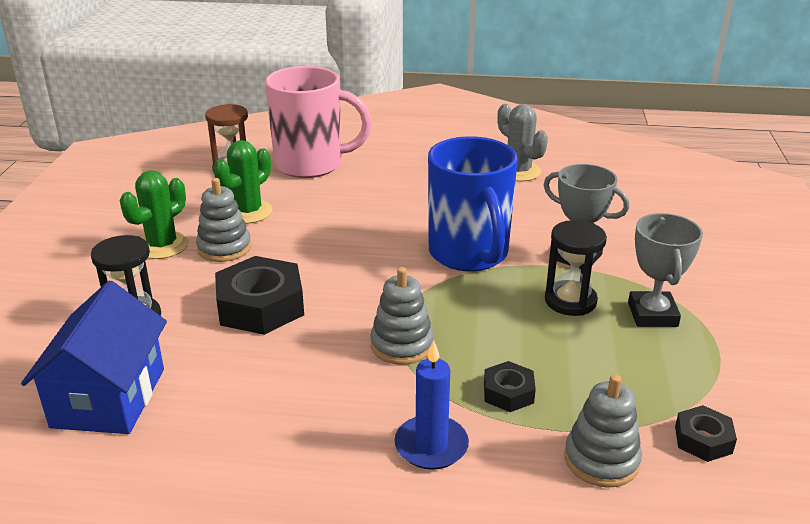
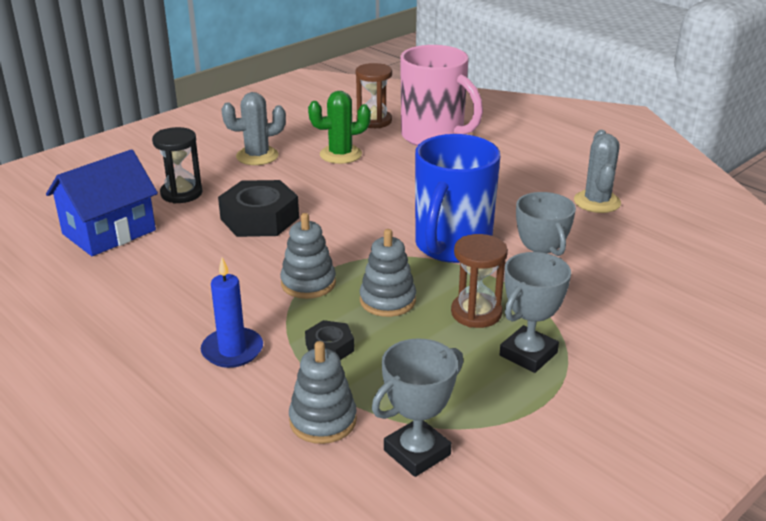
camera: 40 degrees right, 0 degrees up
(162, 246) = (257, 156): green cactus -> grey cactus
(224, 248) = (291, 172): grey stacking toy -> grey stacking toy (387, 300)
(570, 301) = (476, 313): black hourglass -> brown hourglass
(703, 440) = (417, 452): black nut -> grey trophy

